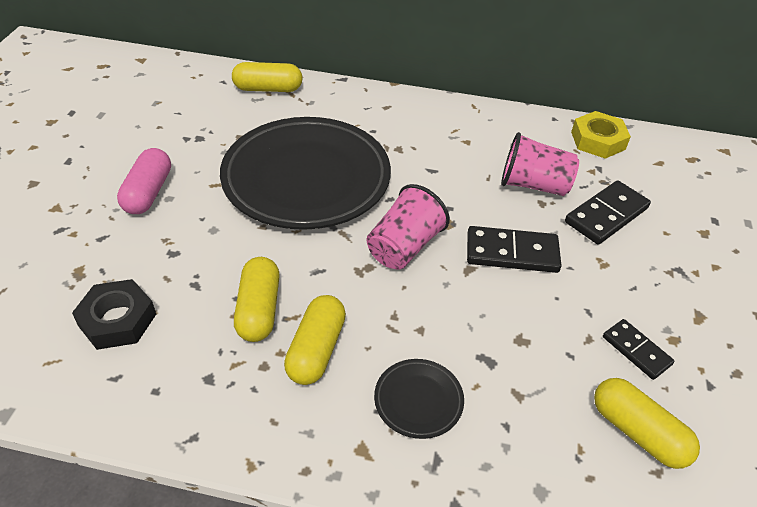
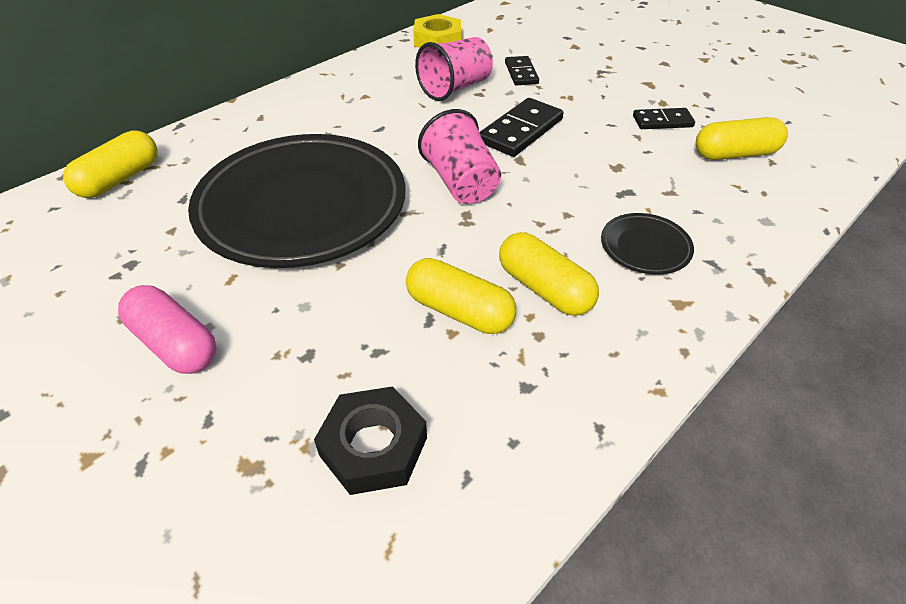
camera: 55 degrees left, 0 degrees up
(606, 215) = (521, 73): black domino -> black domino, size x0.63

